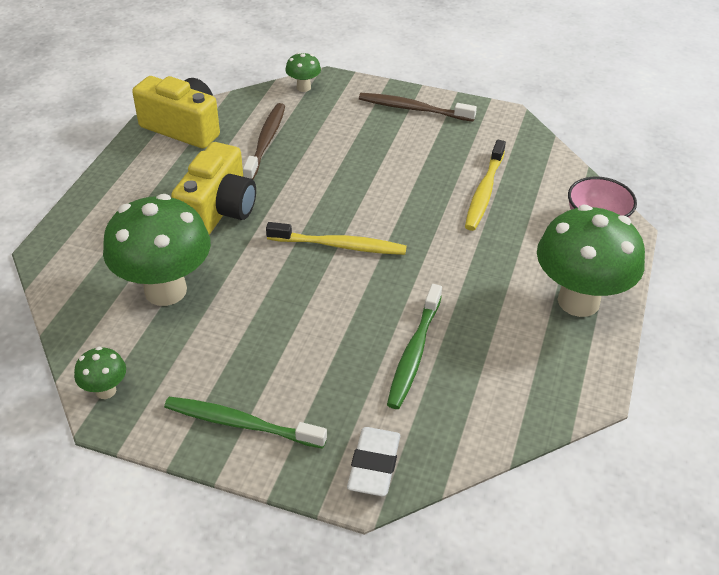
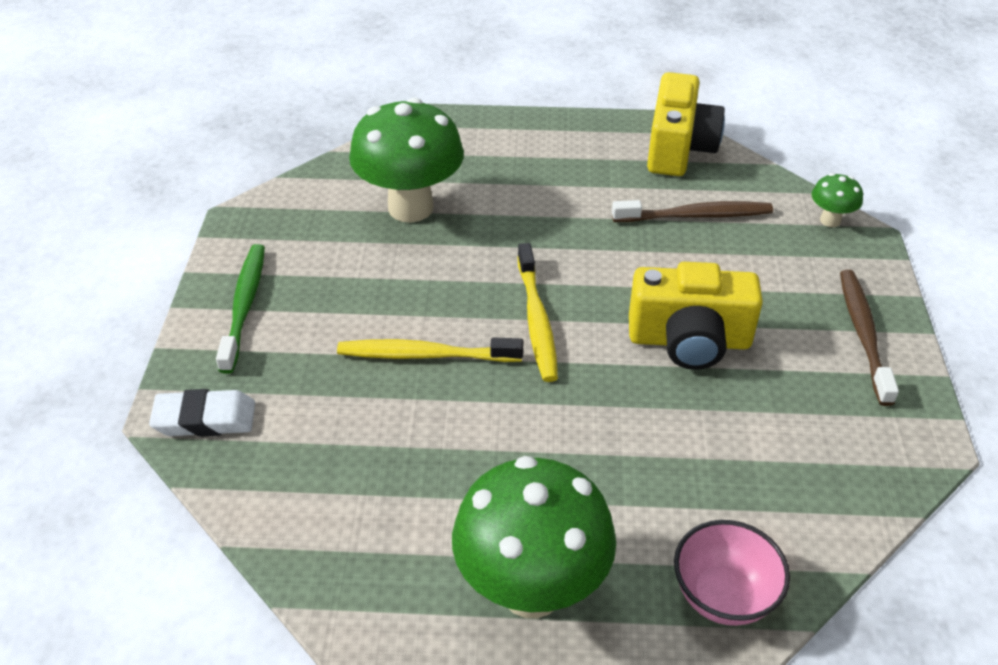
camera: 75 degrees right, 0 degrees up
(105, 391) = (268, 208): green mushroom -> none
(218, 211) = (549, 211): yellow camera -> yellow camera (689, 340)
(414, 353) = (378, 423): green toothbrush -> none
(484, 192) = (719, 444): yellow toothbrush -> yellow toothbrush (425, 355)

